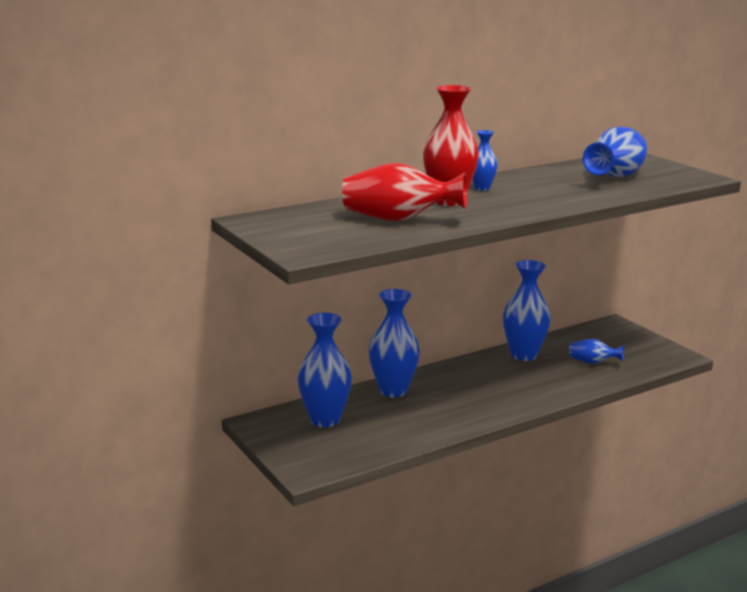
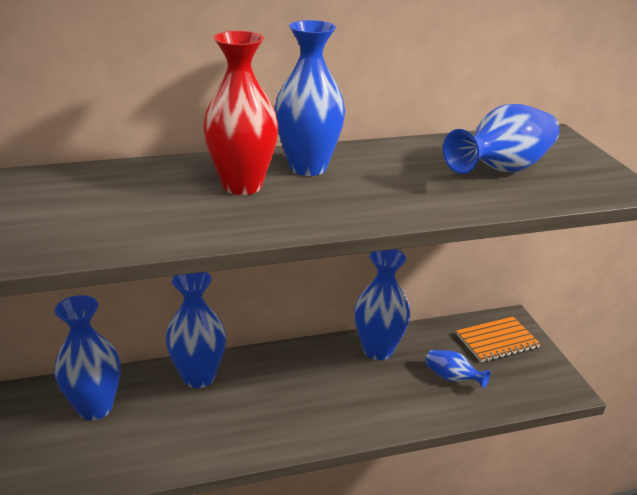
camera: 15 degrees right, 10 degrees up
(398, 219) = (143, 211): red vase -> none
(482, 188) = (308, 167): blue vase -> blue vase, size x1.89
(612, 337) = (497, 341): none -> orange notebook

